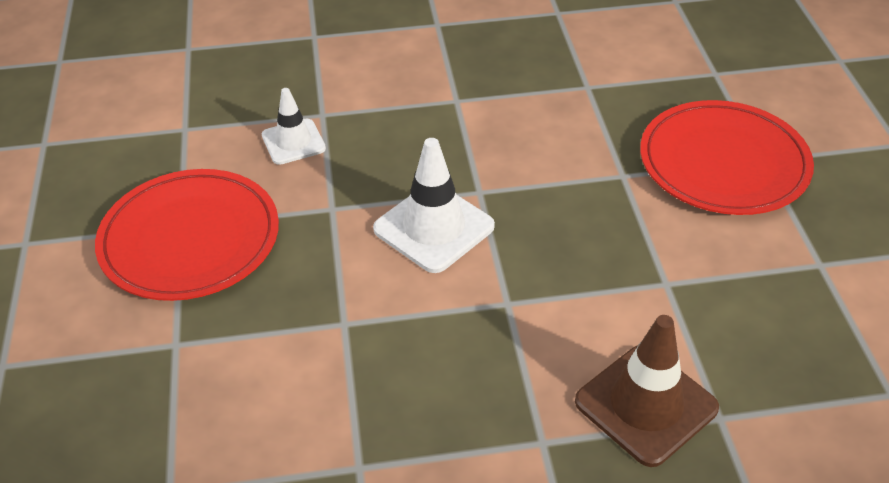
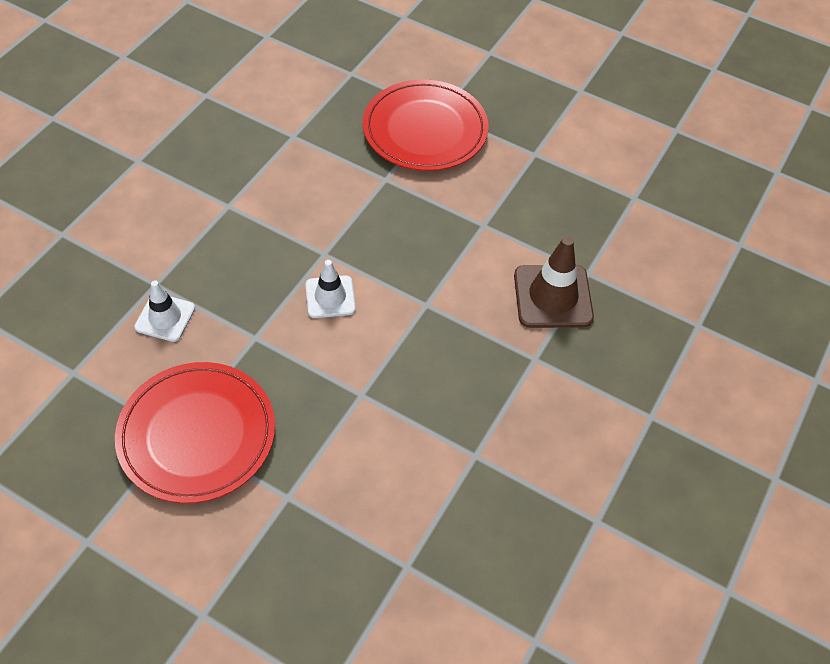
camera: 55 degrees left, 10 degrees up
(434, 228) = (330, 297): white traffic cone -> white traffic cone, size x0.63

